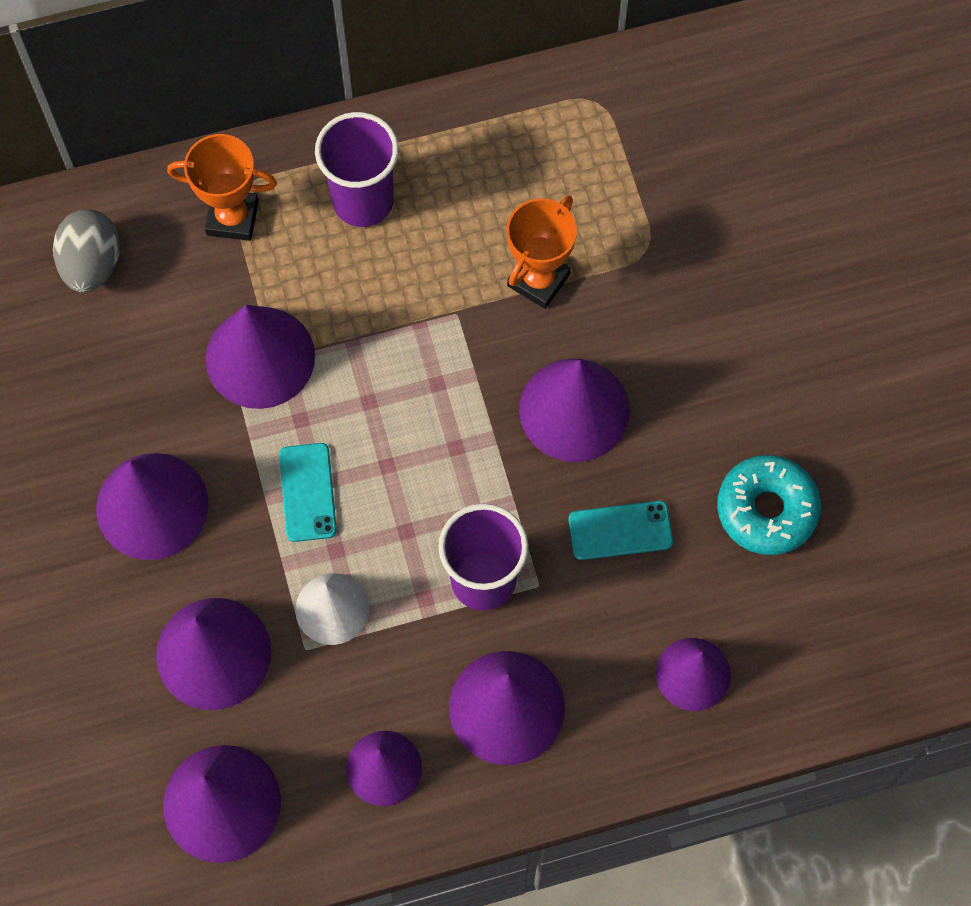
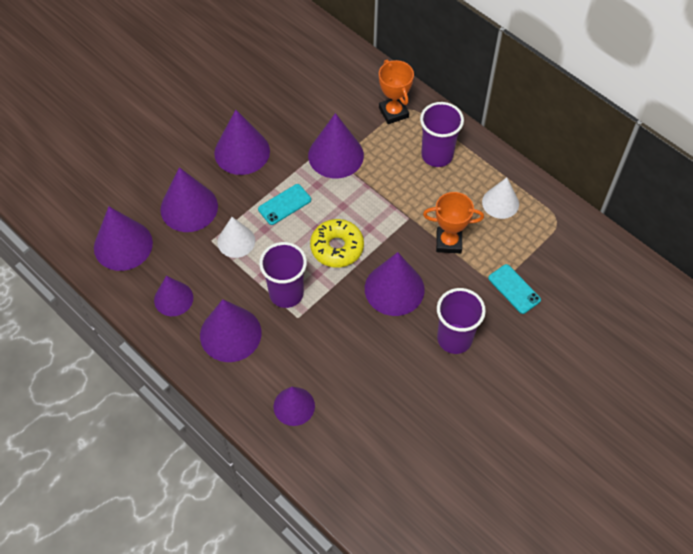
camera: 60 degrees right, 10 degrees down
(92, 264) = (336, 75): grey egg -> none
(444, 454) = (337, 247): none -> yellow donut
(514, 162) = (500, 203): none -> white cone
(620, 531) = (346, 338): turquoise phone -> turquoise phone (514, 289)
(713, 372) = (454, 339): none -> purple cup
(766, 509) = (399, 398): turquoise donut -> none

